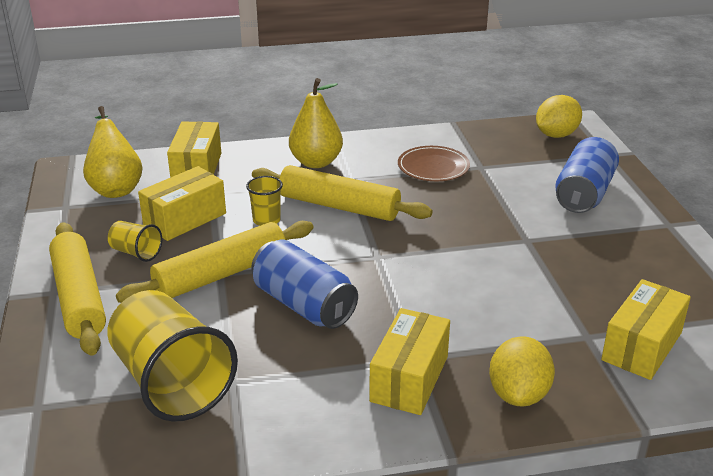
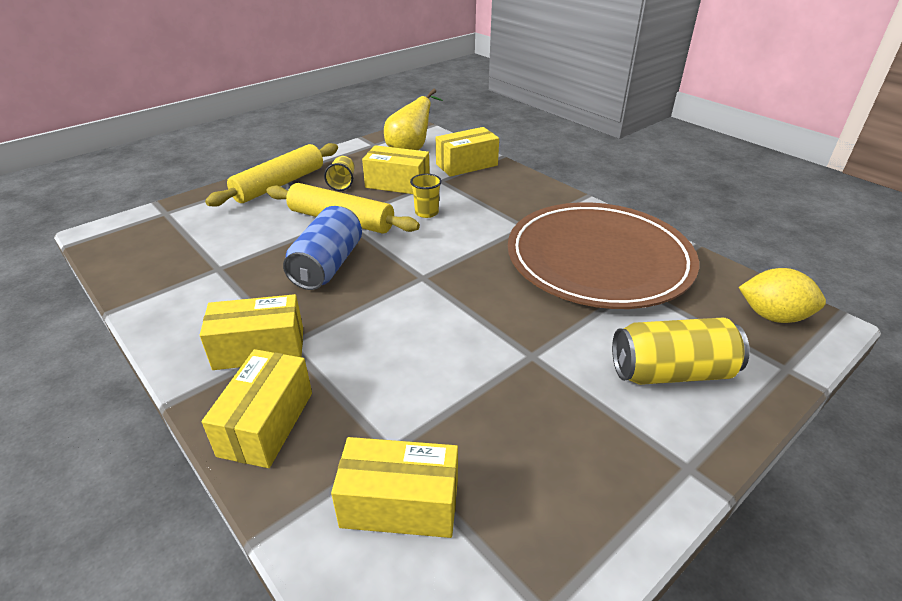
camera: 60 degrees right, 5 degrees up
(171, 382) = (207, 246): yellow cup -> none
(316, 162) = (532, 204): yellow pear -> none
(339, 206) = (479, 235): yellow rolling pin -> none
(433, 167) = (598, 260): brown plate -> brown plate, size x2.40
(518, 394) = (266, 423): yellow lemon -> yellow box
(584, 194) = (671, 372): blue can -> yellow can

